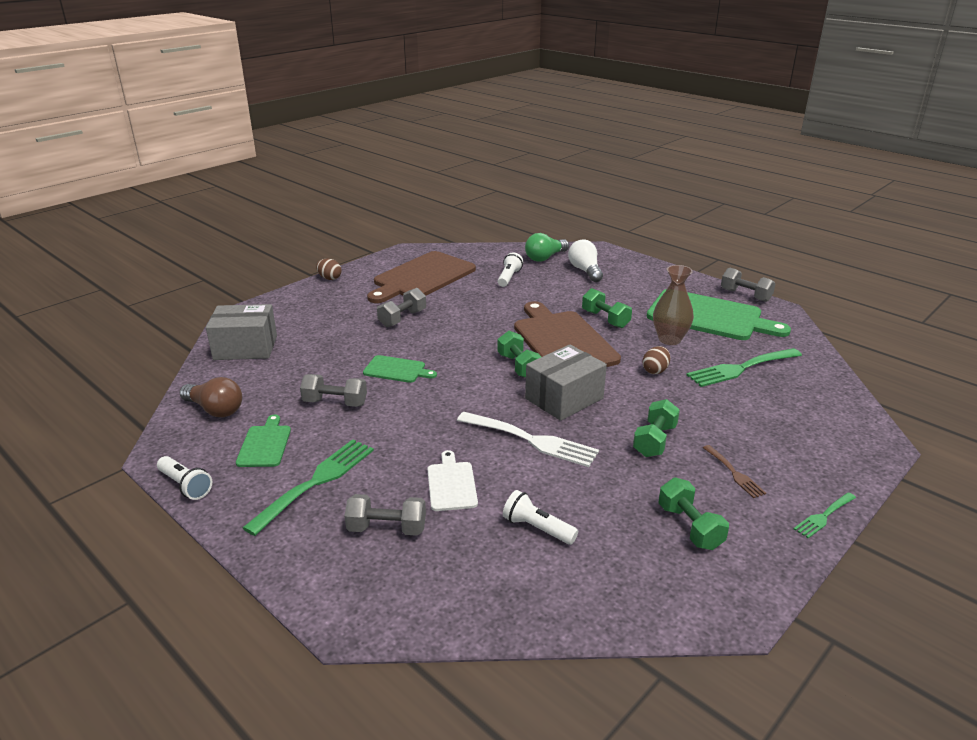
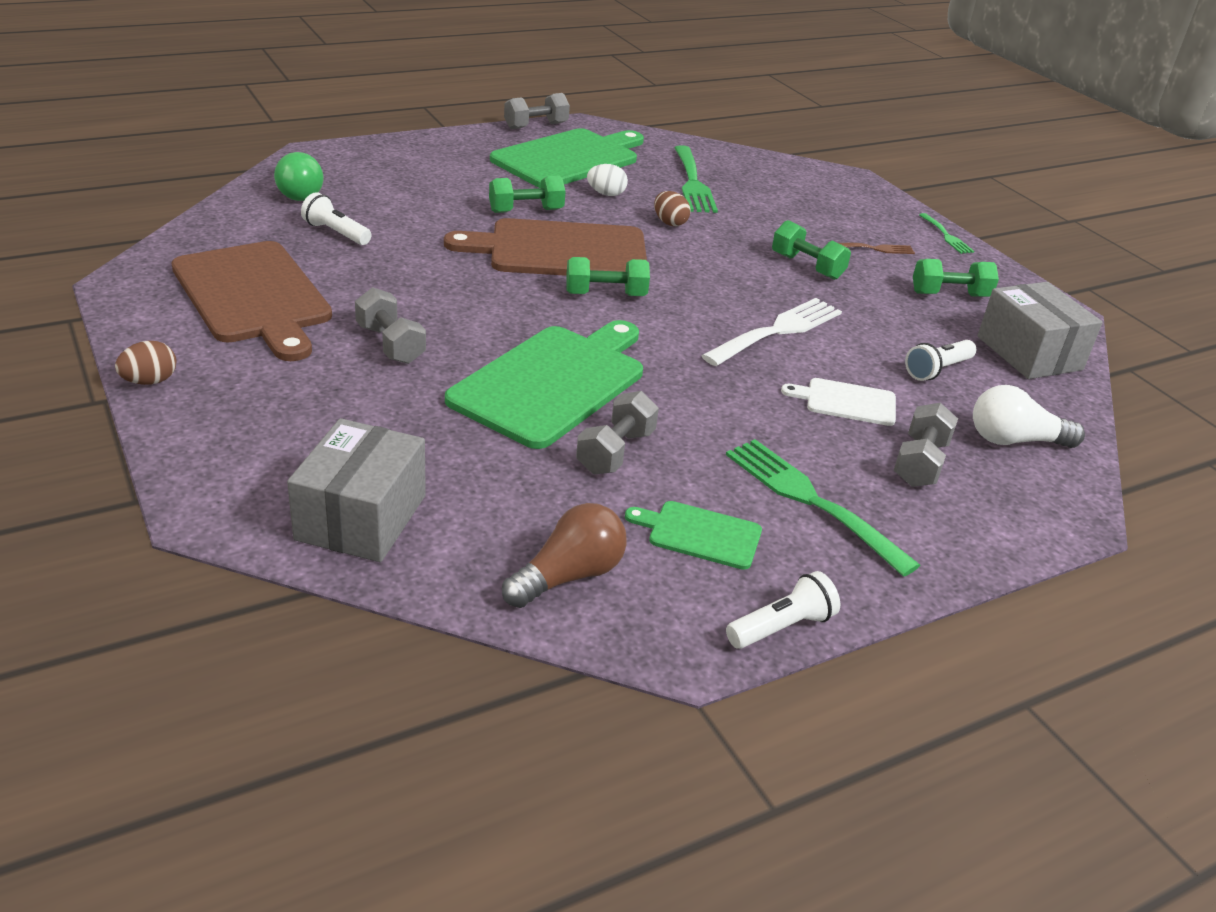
camera: 75 degrees left, 5 degrees up
(397, 370) = (552, 382): green cutting board -> green cutting board, size x2.09
(564, 398) = (699, 288): grey box -> grey box (1029, 353)
(585, 271) = (374, 181): white light bulb -> white light bulb (1014, 440)
(669, 339) = (606, 194): brown vase -> white egg

